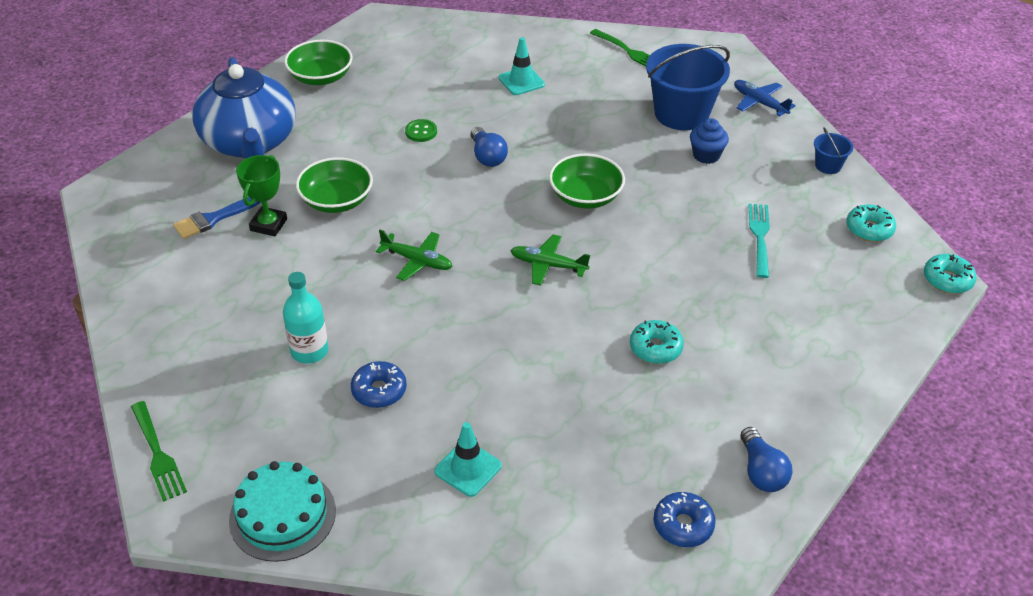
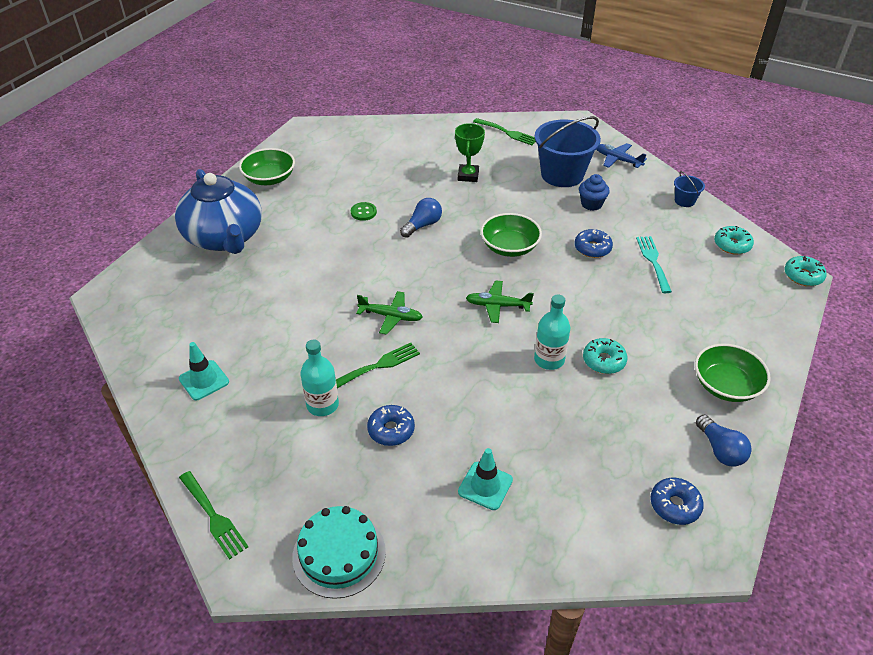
camera: 10 degrees left, 0 degrees up
(213, 219) = (210, 304): blue brush -> none
(268, 225) = (258, 303): green trophy -> green trophy (468, 176)
(336, 200) = (310, 276): green bowl -> green bowl (726, 385)
(386, 316) = (378, 365): none -> green fork
(487, 156) = (422, 225): blue light bulb -> blue light bulb turned 105 degrees counterclockwise
(521, 81) = (431, 164): turquoise traffic cone -> turquoise traffic cone (204, 380)
(589, 337) = (549, 360): none -> turquoise bottle
(688, 211) = (592, 248): none -> blue donut

